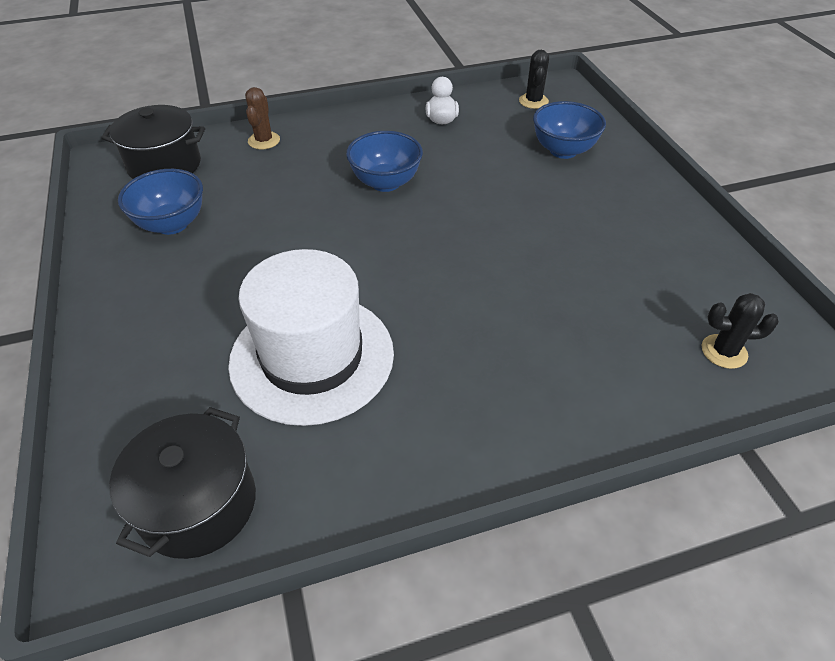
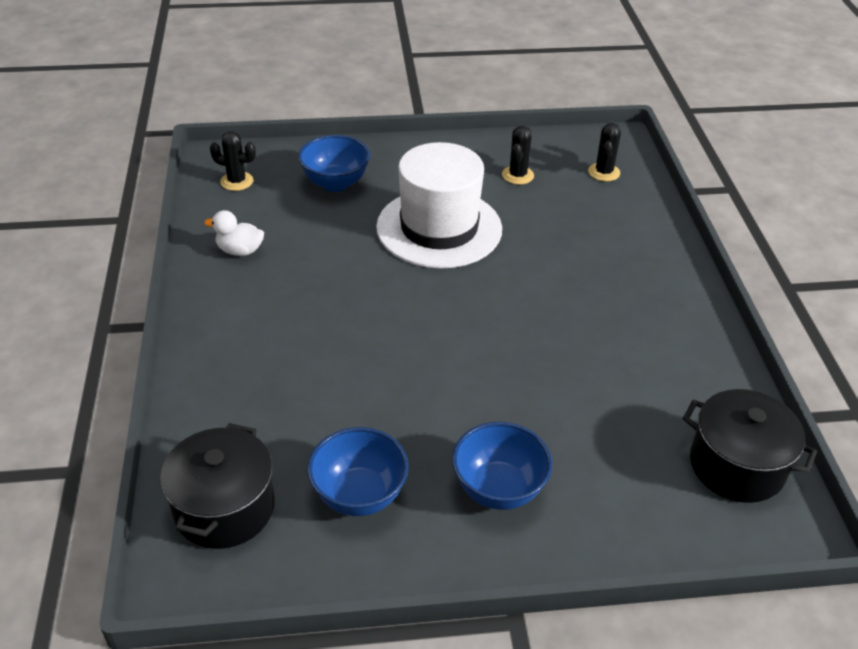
camera: 80 degrees left, 5 degrees down
(264, 141) = (211, 404): brown cactus -> none
(312, 357) = (586, 386): white hat -> white hat (439, 228)
(385, 183) = (343, 309): blue bowl -> blue bowl (498, 489)
(661, 271) = (517, 175): none -> black cactus

